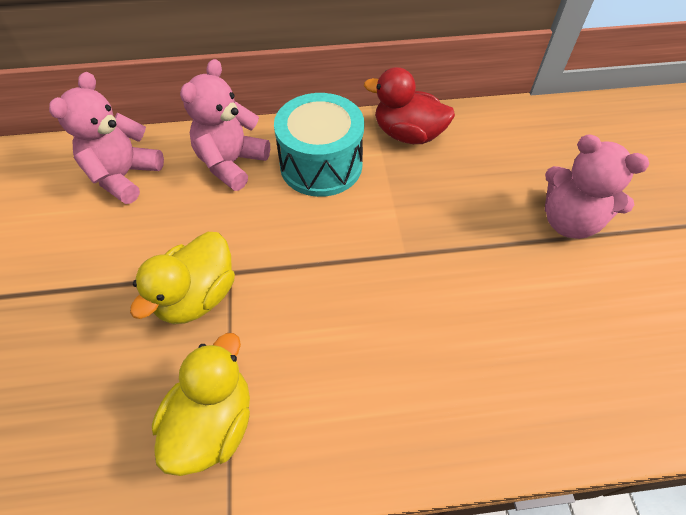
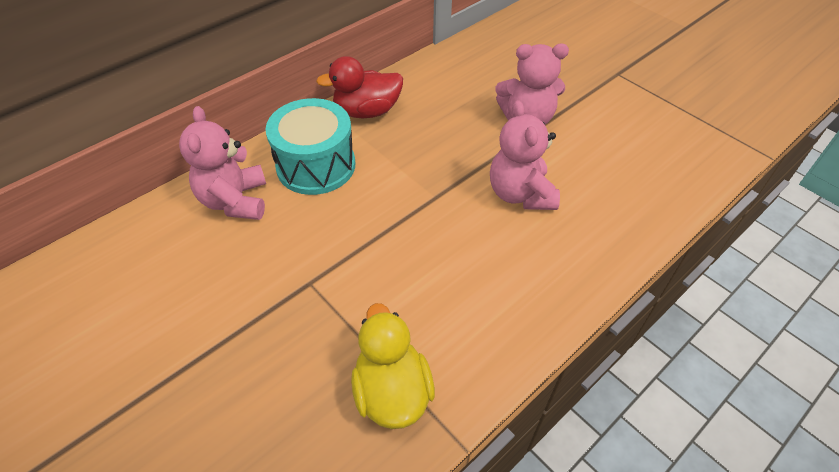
camera: 35 degrees left, 5 degrees down
(124, 176) = (138, 261): pink teddy bear -> pink teddy bear (520, 194)
(197, 296) = (297, 314): yellow duck -> none

